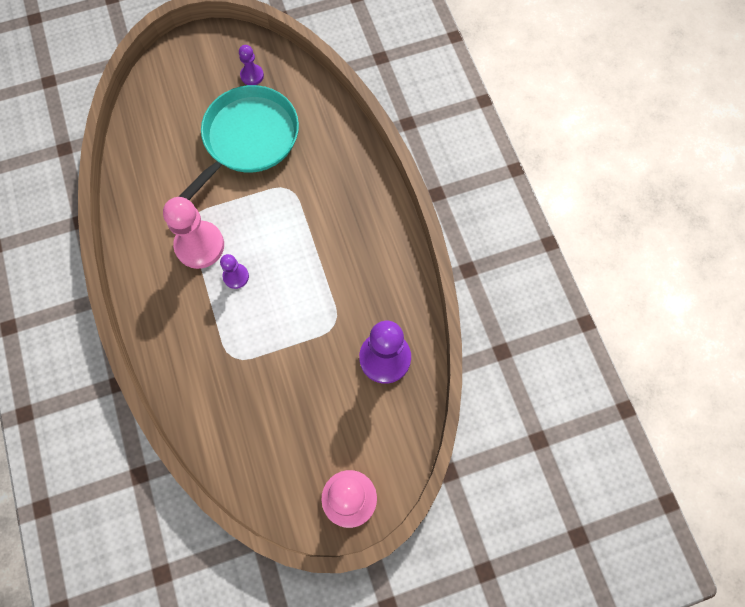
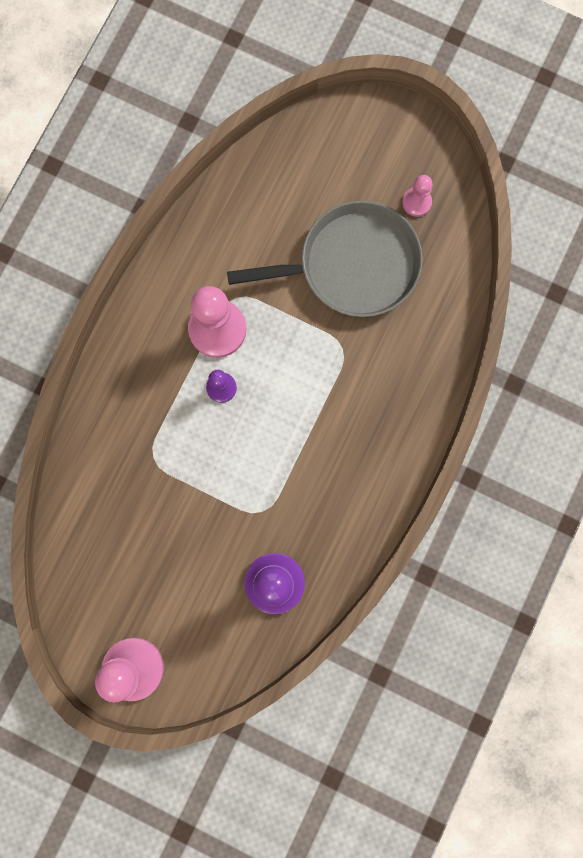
camera: 45 degrees right, 10 degrees up
(248, 139) = (352, 265): turquoise pan -> grey pan
(252, 75) = (416, 202): purple pawn -> pink pawn

